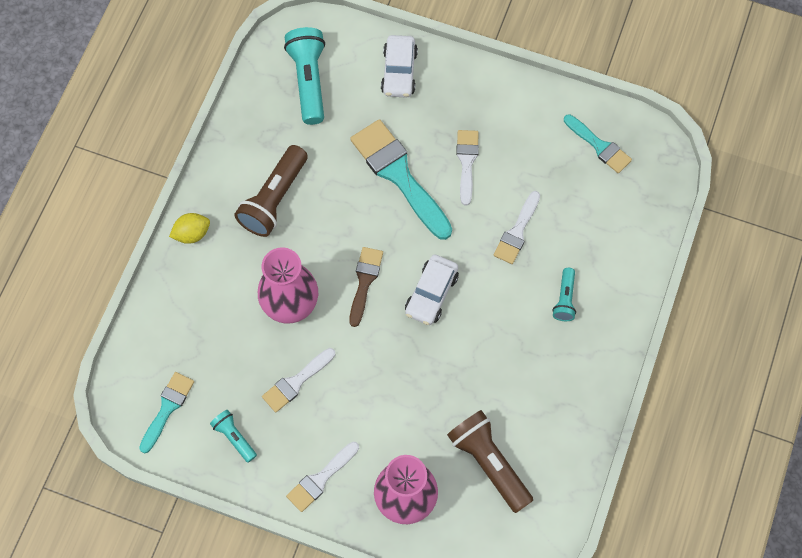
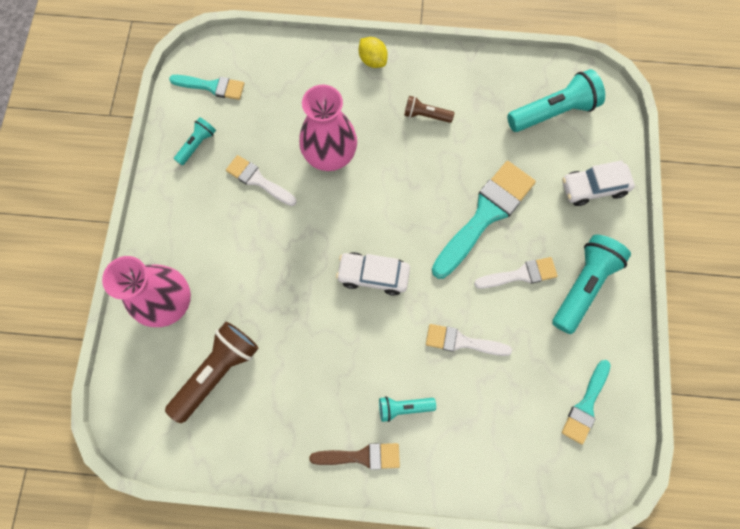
camera: 75 degrees right, 5 degrees up
(274, 199) = (425, 115): brown flashlight -> brown flashlight, size x0.54
(321, 479) = (174, 224): white brush -> none
(364, 282) = (368, 212): brown brush -> brown brush (361, 456)
(492, 113) = (582, 285): none -> turquoise flashlight

